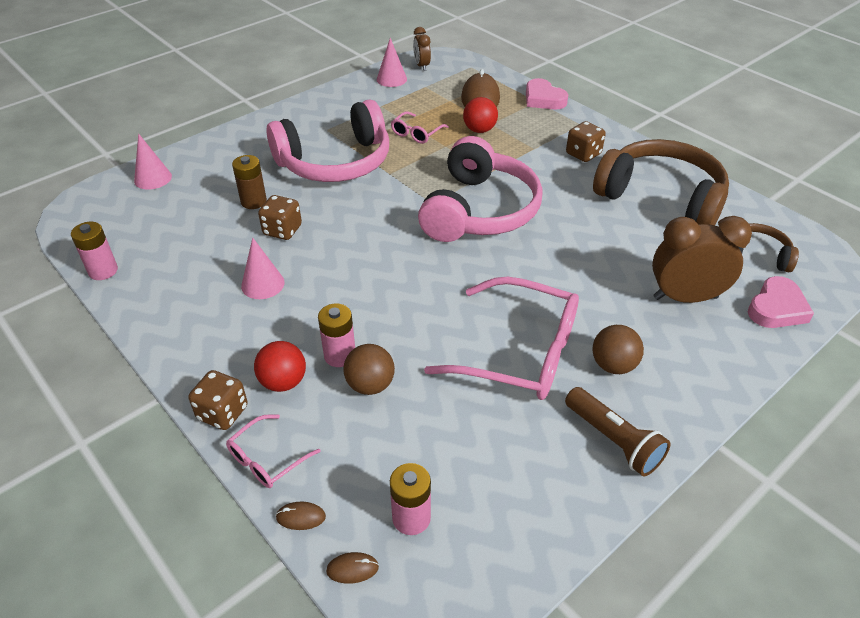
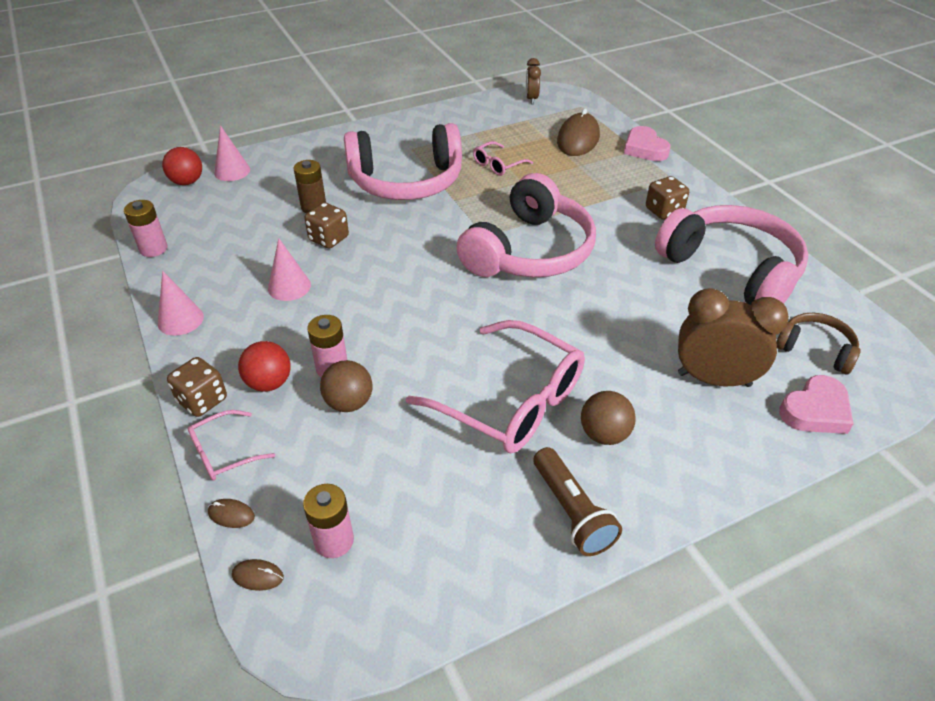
camera: 15 degrees right, 0 degrees up
(391, 79) = (495, 108): pink cone -> pink cone (180, 320)
(479, 130) = (564, 171): red ball -> red ball (187, 182)
(661, 197) = (731, 269): brown headphones -> pink headphones

